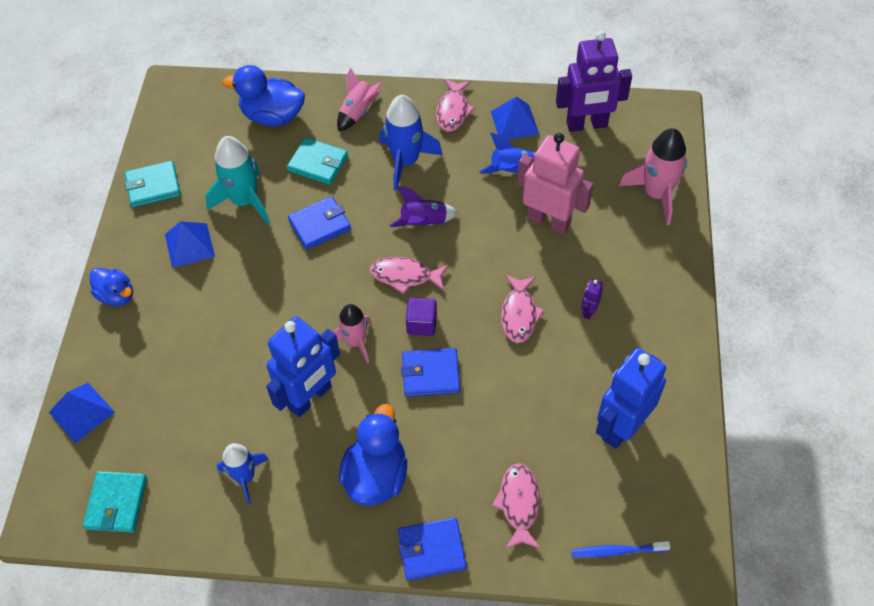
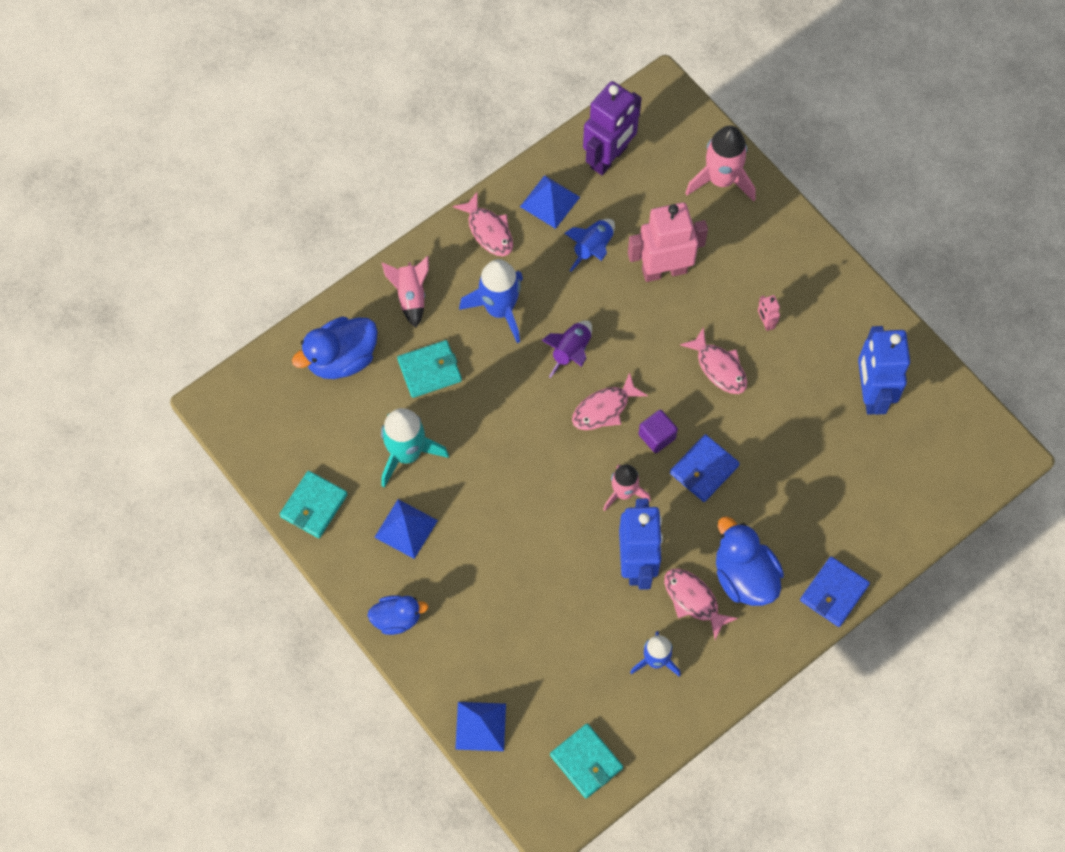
camera: 45 degrees left, 10 degrees up
(320, 225) = (491, 422): blue wallet -> none
(519, 504) = (858, 510): pink fish -> pink fish (693, 600)
(588, 311) = (765, 322): purple robot -> pink robot
(617, 551) = (949, 485): blue toothbrush -> none

